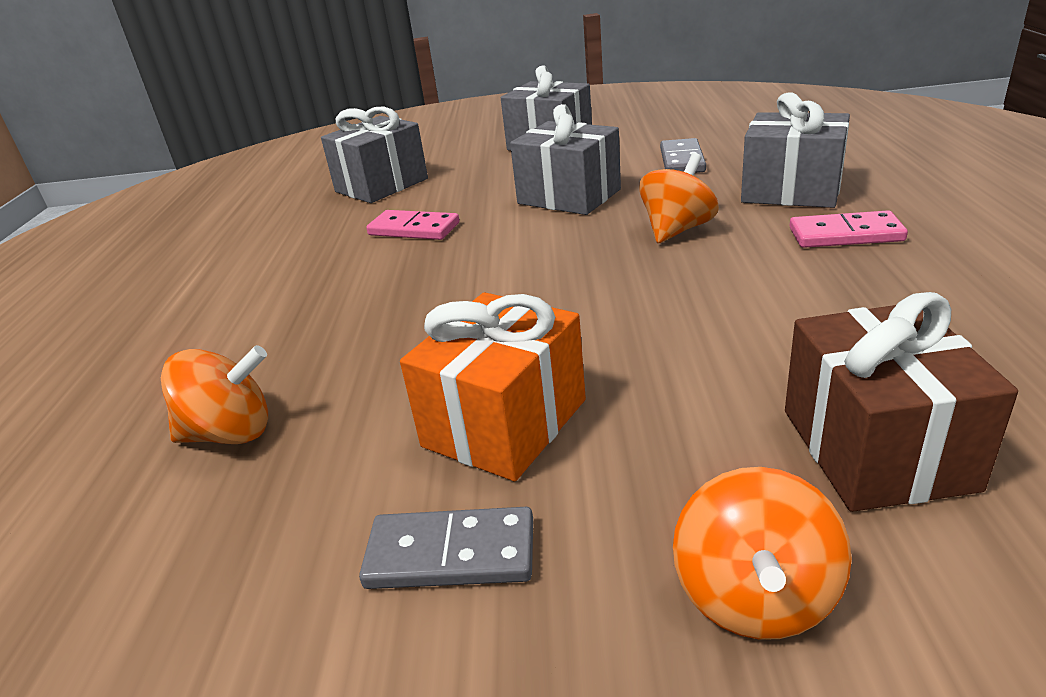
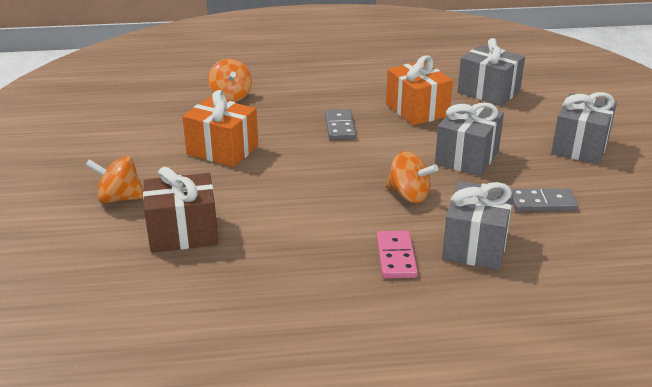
camera: 80 degrees right, 0 degrees up
(414, 229) = (417, 110): pink domino -> orange gift
(451, 553) = (155, 145): grey domino -> grey domino (340, 127)

